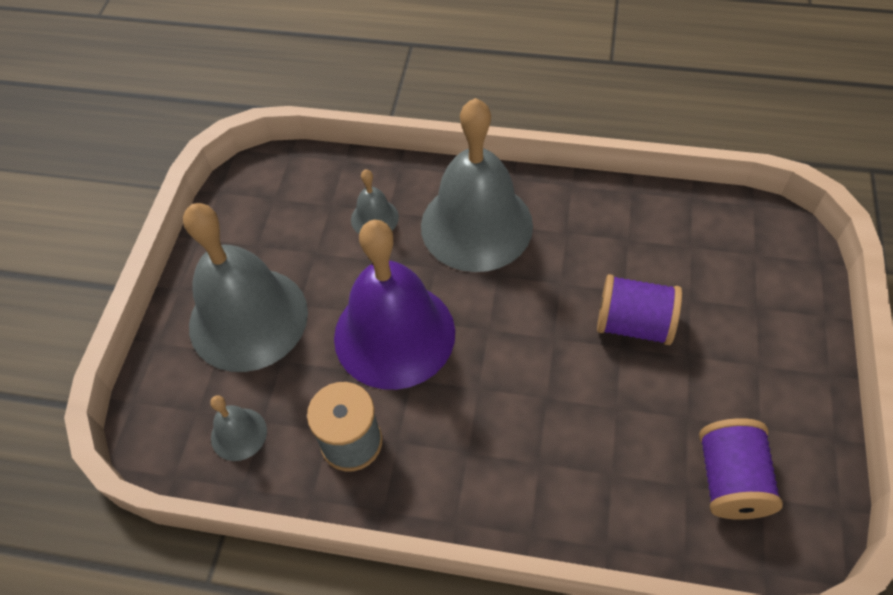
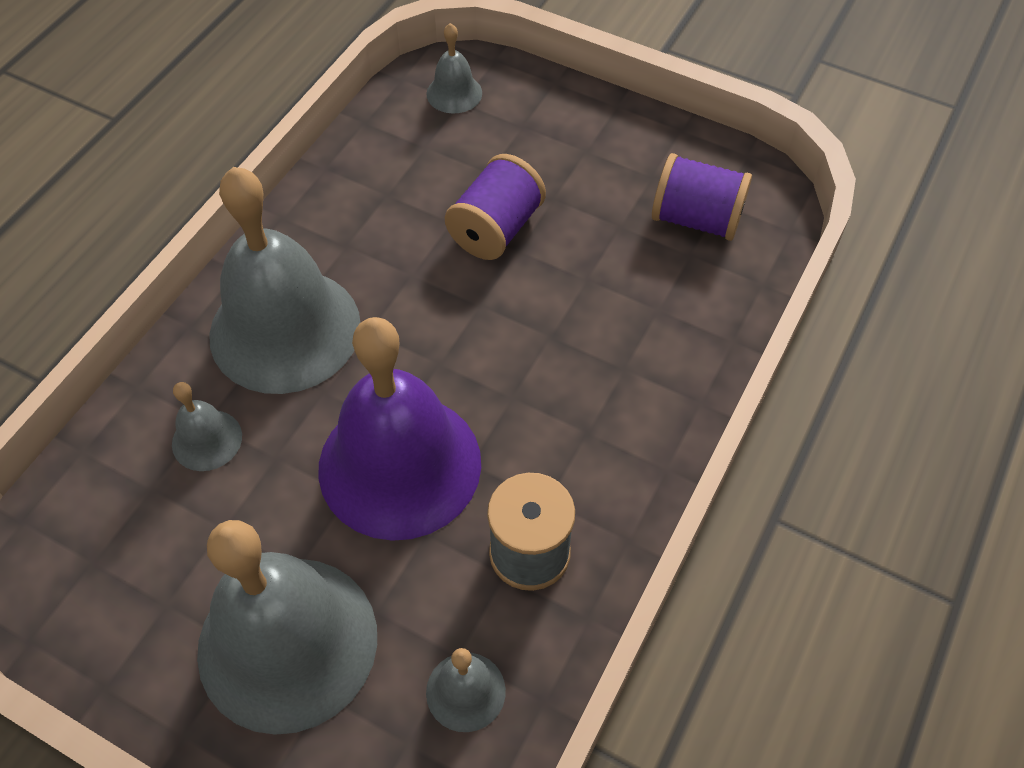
camera: 75 degrees left, 0 degrees up
(761, 246) = (454, 93): none -> grey bell

